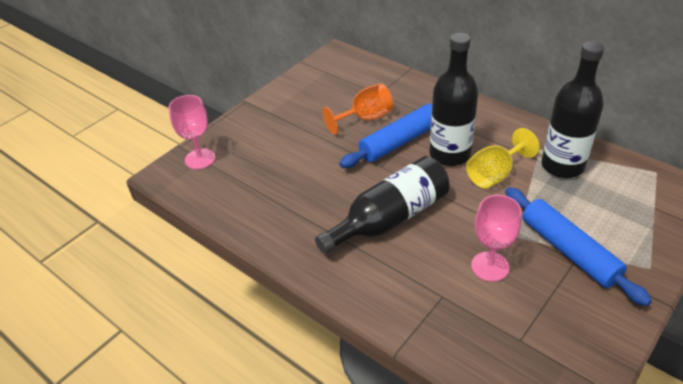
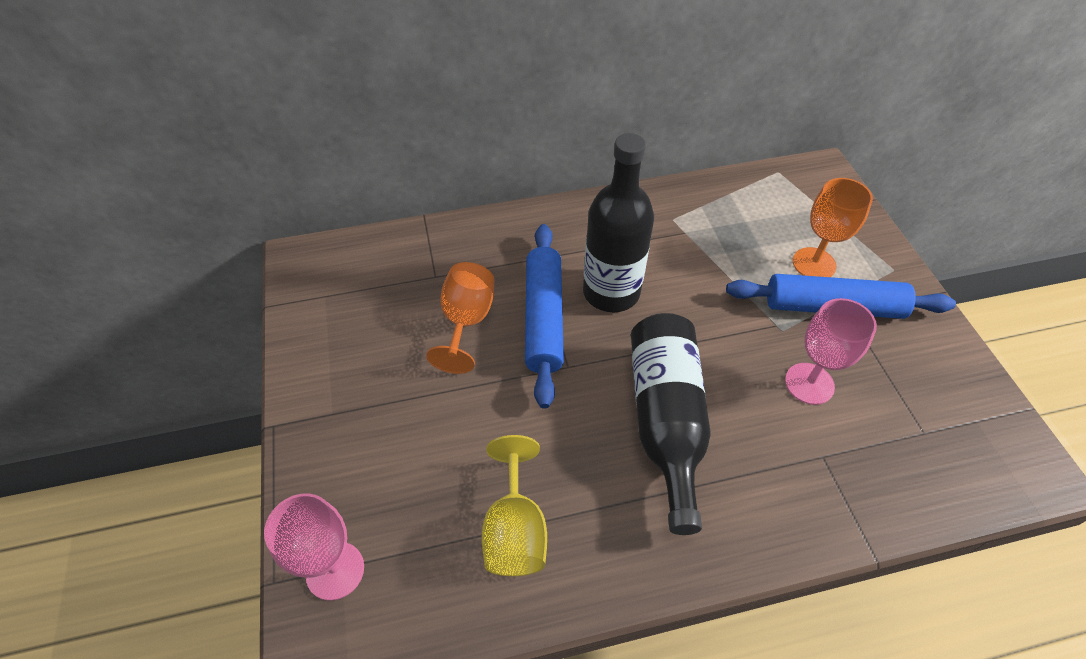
camera: 55 degrees left, 10 degrees up
(494, 174) = (678, 280): yellow goblet -> yellow goblet (515, 530)
(562, 166) = (713, 222): black bottle -> none
(594, 226) = (814, 264): none -> orange goblet

